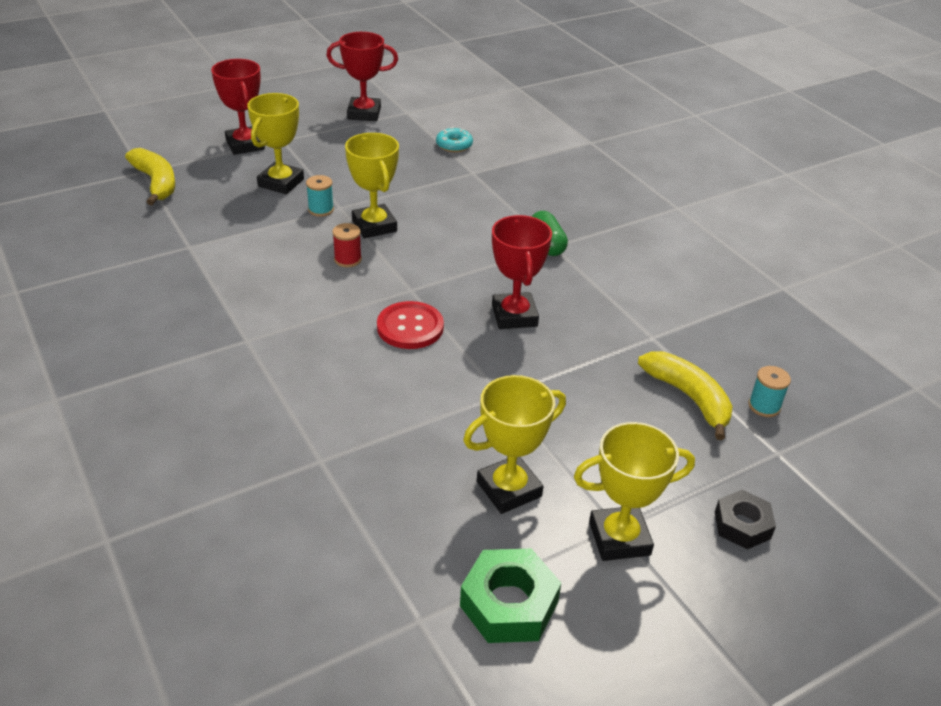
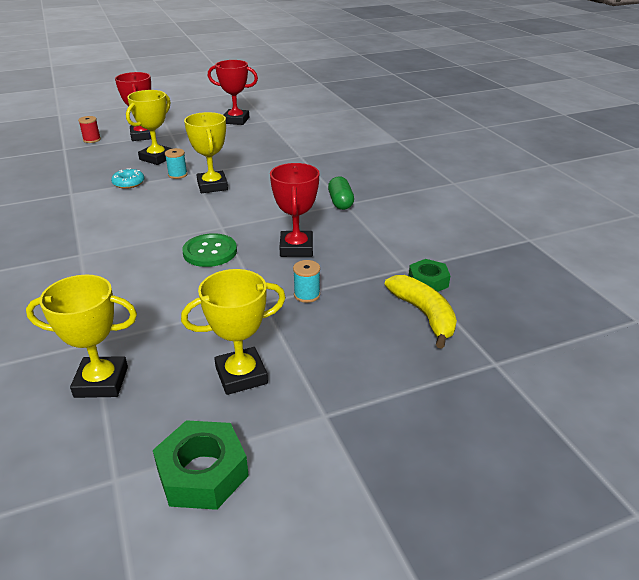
camera: 10 degrees right, 5 degrees down
(156, 183) = (69, 155): yellow banana -> none
(348, 259) = (182, 206): red spool -> red spool (92, 140)
(410, 327) = (210, 252): red button -> green button
(454, 145) = (293, 140): turquoise donut -> turquoise donut (128, 183)
(619, 538) = (325, 424): yellow trophy -> yellow trophy (101, 382)
(682, 353) = (428, 281): none -> green nut
(742, 525) = (445, 422): black nut -> none
(764, 406) = (490, 325): turquoise spool -> turquoise spool (307, 295)

